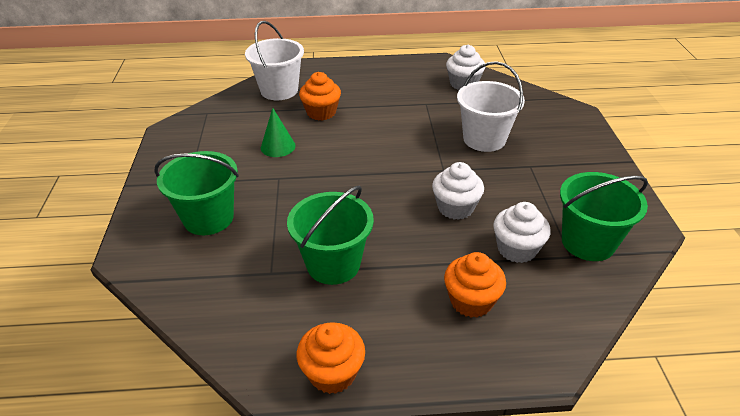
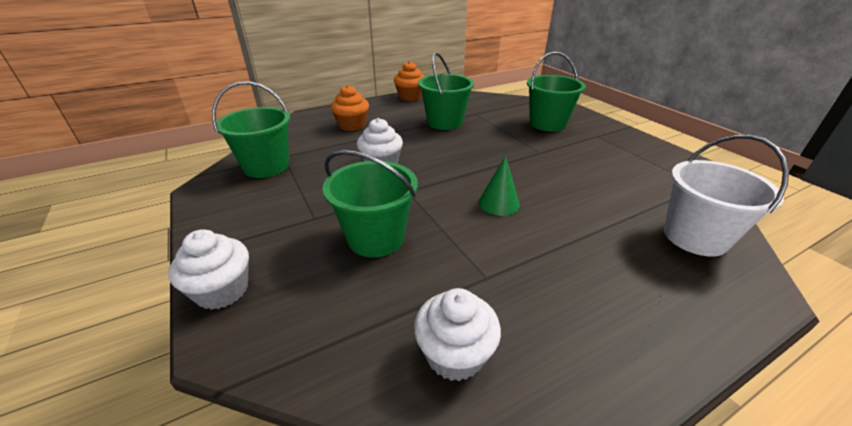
camera: 155 degrees right, 5 degrees down
(278, 146) = (579, 173): green cone -> green cone (499, 203)
(321, 112) = (597, 219): orange cupcake -> none
(484, 139) = (376, 238): white bucket -> green bucket
(516, 249) = (325, 151): white cupcake -> white cupcake (222, 290)

